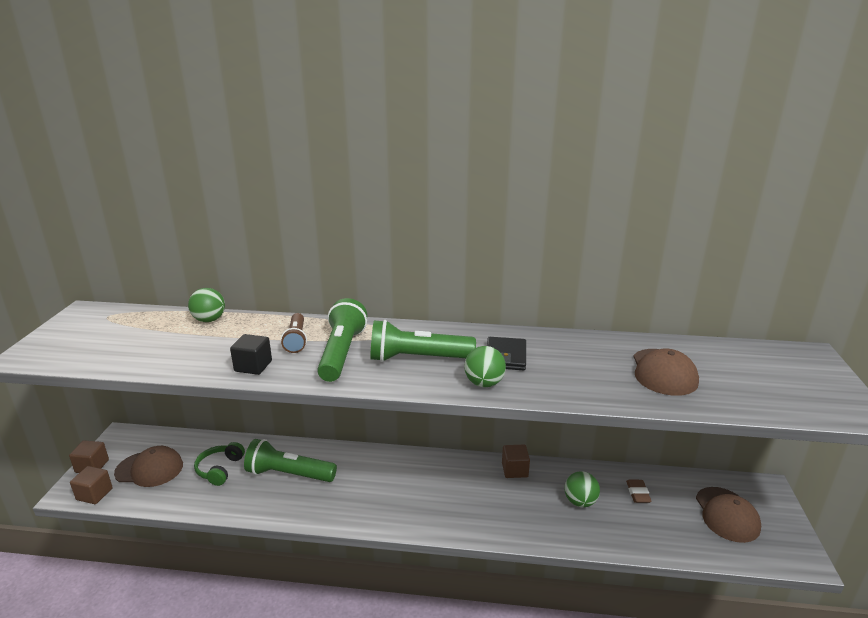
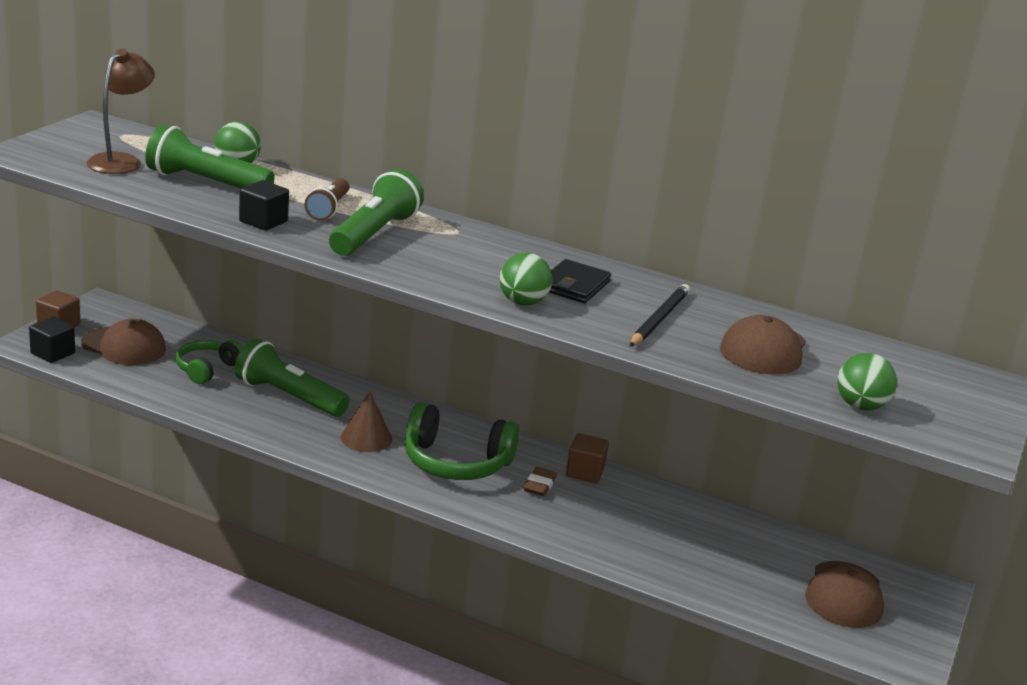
camera: 15 degrees right, 0 degrees up
(94, 494) = (53, 353): brown cube -> black cube
(115, 340) = (121, 161): none -> brown lamp
(359, 492) = (366, 438): none -> brown cone
(417, 358) = (462, 261): green flashlight -> green flashlight (206, 183)
(429, 492) = (456, 462): none -> green headphones
(580, 502) = (649, 526): green ball -> green ball (860, 406)
(581, 368) = (659, 319): none -> black pencil
(638, 493) = (737, 541): brown eraser -> brown eraser (539, 485)

